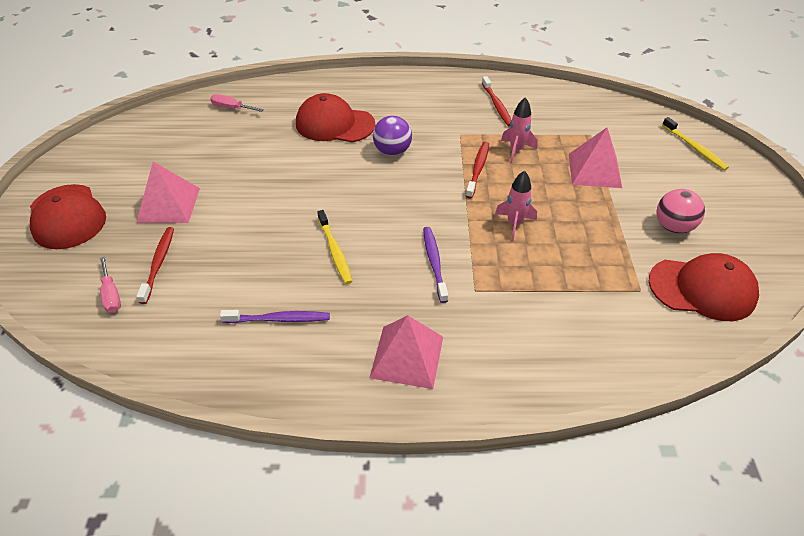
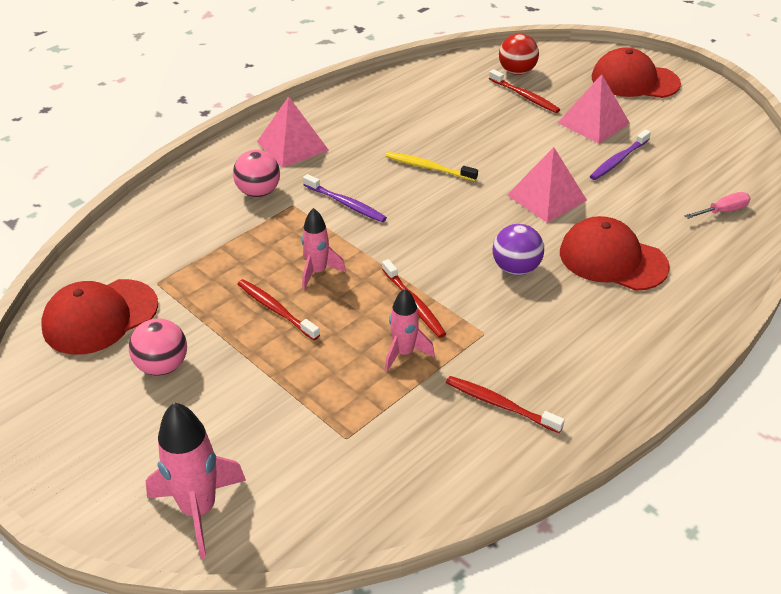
camera: 135 degrees right, 5 degrees down
(111, 295) = (517, 72): pink screwdriver -> red ball
(279, 319) = (399, 117): purple toothbrush -> purple toothbrush (618, 160)
(334, 124) = (612, 259): red cap -> red cap turned 120 degrees counterclockwise
(489, 323) = (258, 192): none -> pink ball
(567, 217) = (276, 309): none -> red toothbrush
(594, 170) = (296, 384): pink pyramid -> pink pyramid (546, 197)
(694, 148) = (198, 510): yellow toothbrush -> pink rocket

